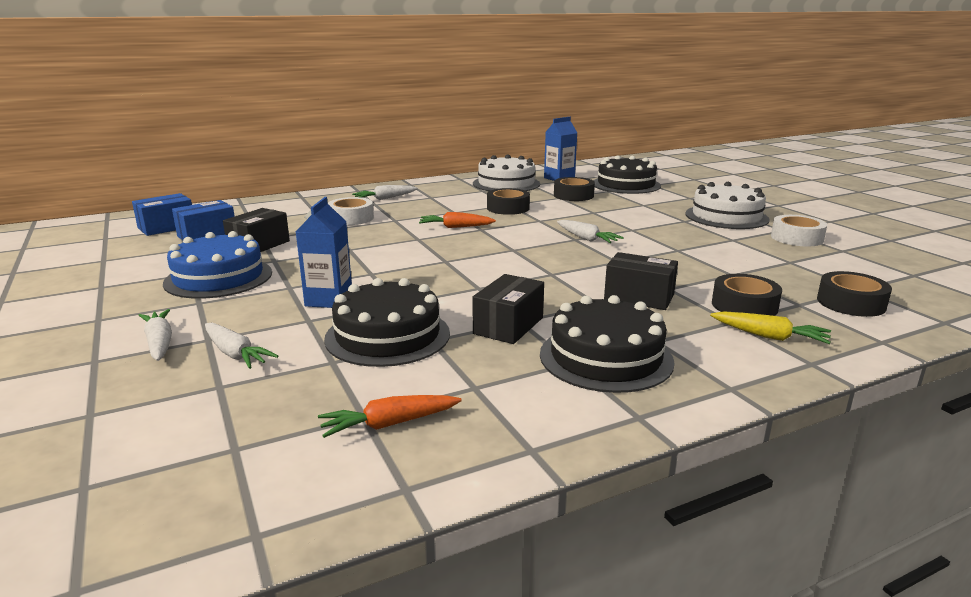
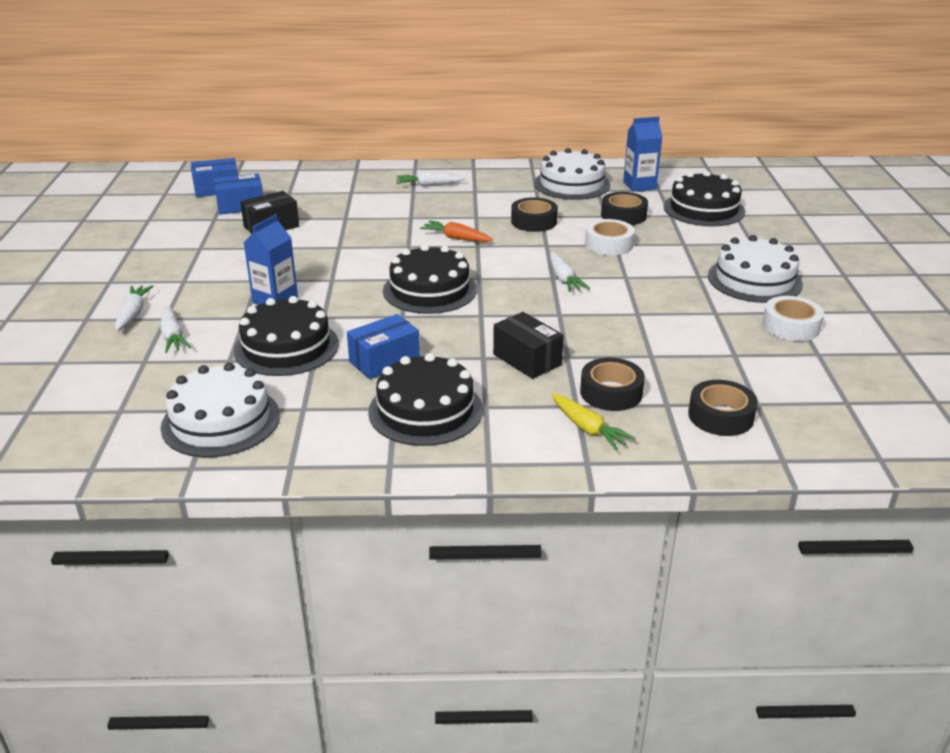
camera: 25 degrees right, 10 degrees up
(218, 277) = (215, 258): blue cake -> none
(351, 218) = (374, 207): white tape -> white tape (609, 244)
(389, 424) = (221, 421): orange carrot -> white cake
(479, 265) = (430, 290): none -> black cake
(508, 326) = (384, 361): black box -> blue box

